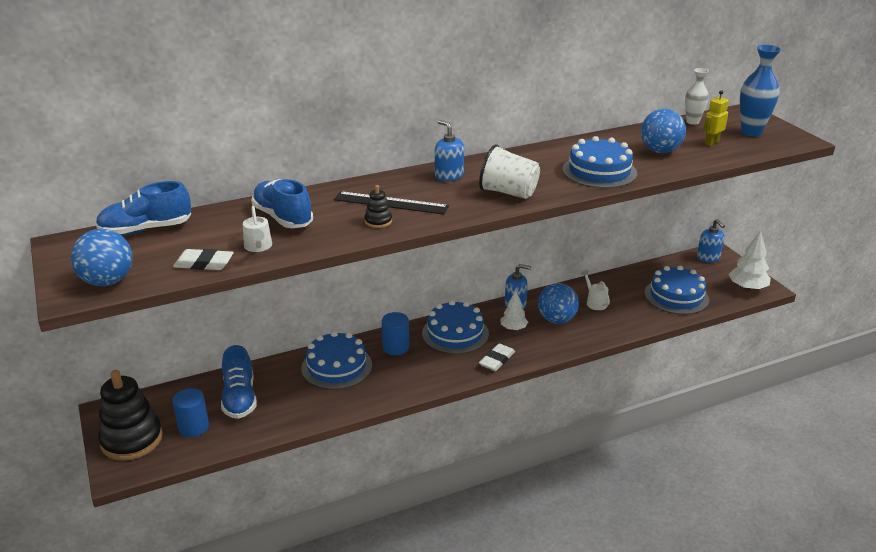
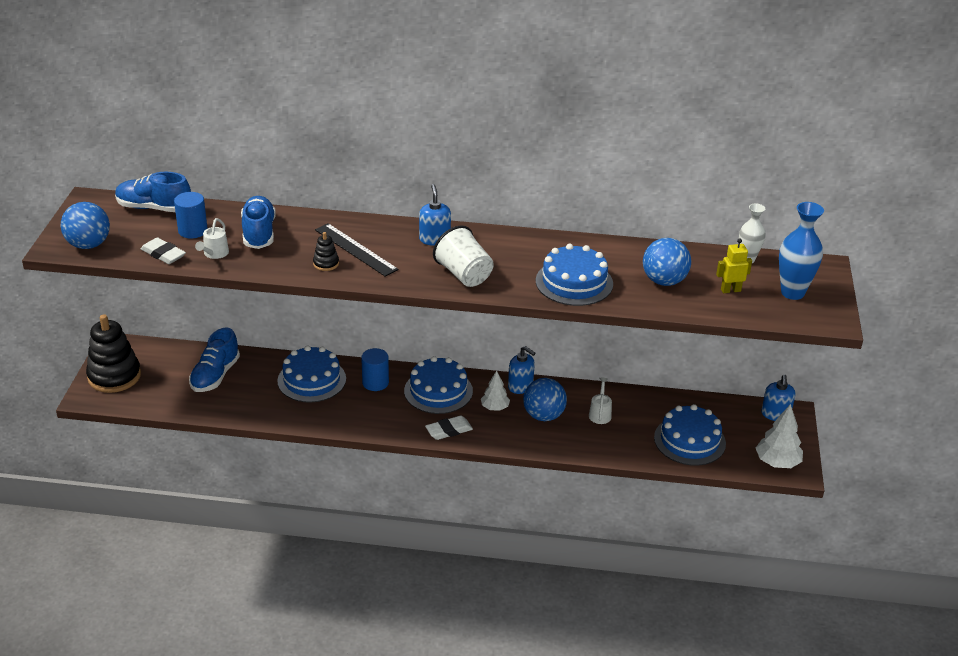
camera: 30 degrees right, 5 degrees up
(193, 427) = (163, 385): blue cylinder -> blue cylinder (193, 231)

